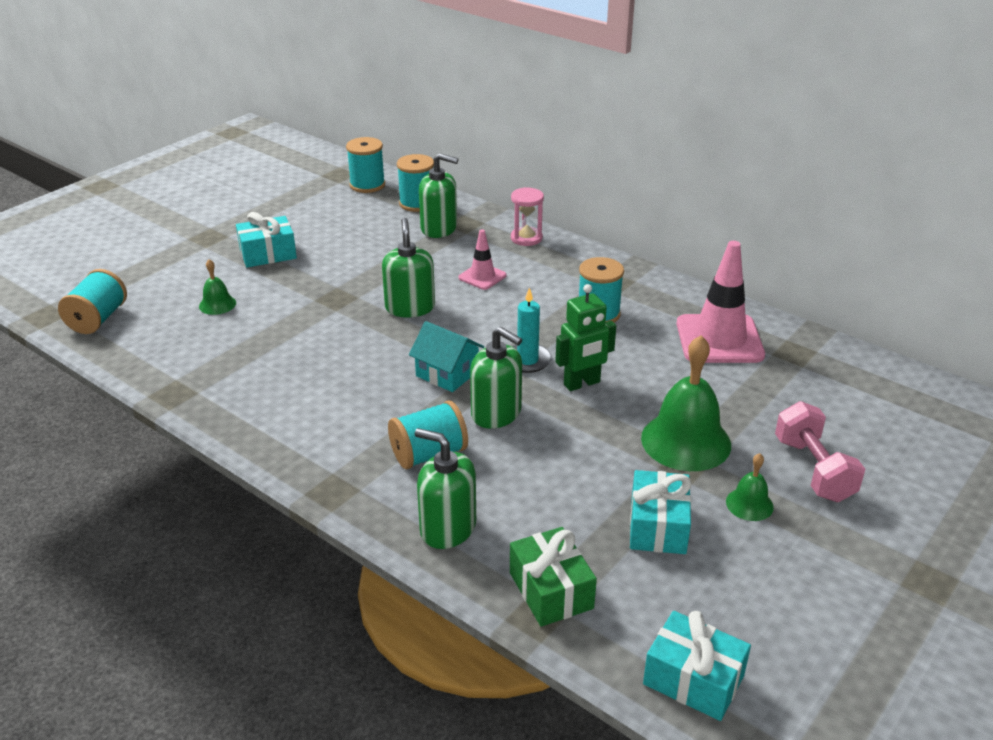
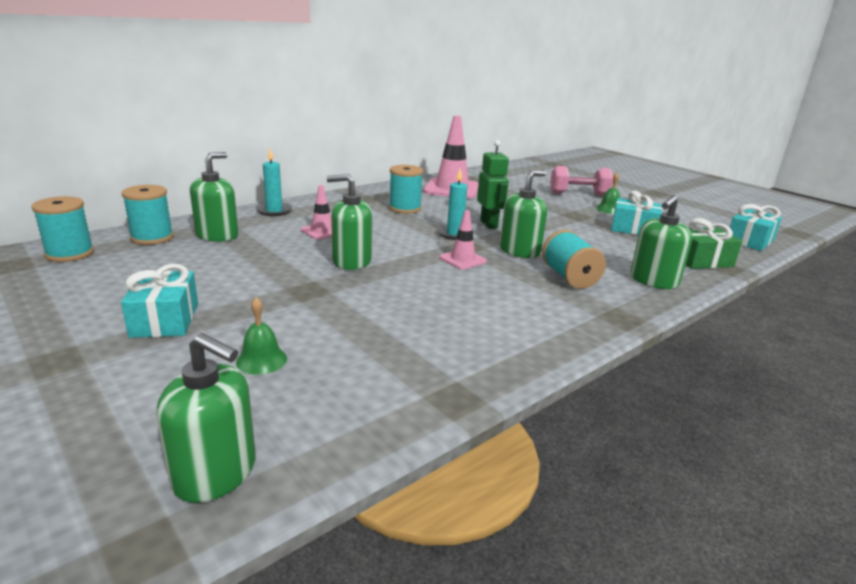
camera: 80 degrees left, 10 degrees down
(98, 319) = (215, 473): turquoise spool -> green soap dispenser
(447, 373) = (462, 259): turquoise house -> pink traffic cone
(526, 238) = (274, 211): pink hourglass -> turquoise candle
(686, 441) = (554, 211): green bell -> none

